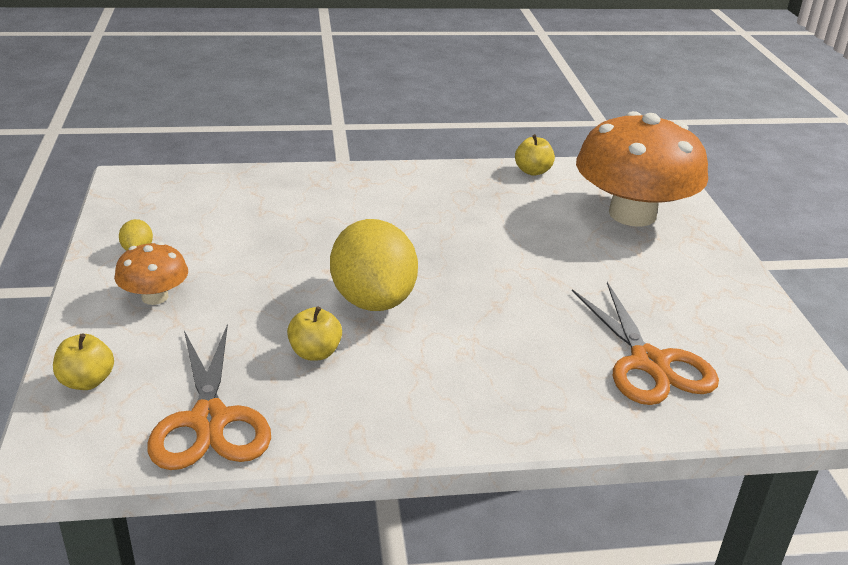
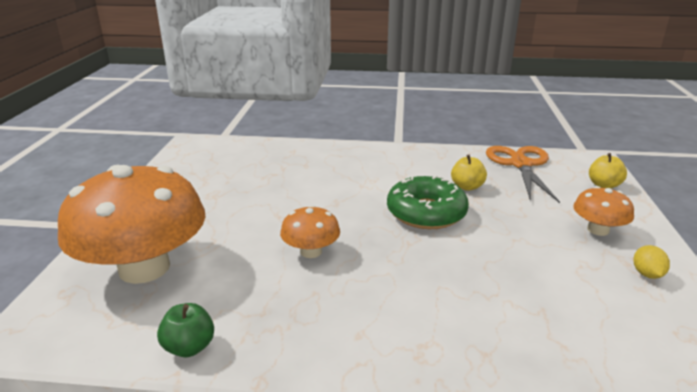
camera: 165 degrees left, 5 degrees down
(373, 300) = (426, 213): yellow lemon -> green donut
(489, 241) = (311, 251): none -> orange mushroom
(532, 171) = (189, 347): yellow apple -> green apple
(650, 363) = (264, 165): orange scissors -> none

